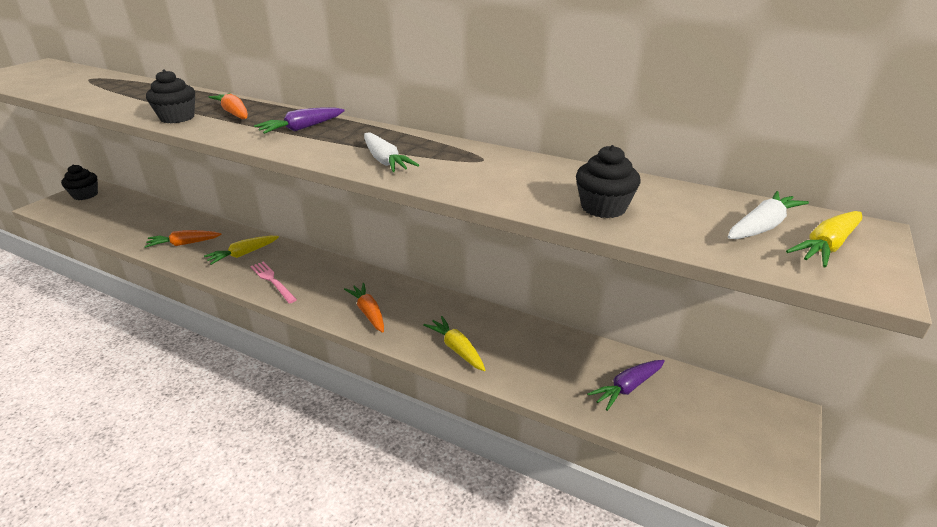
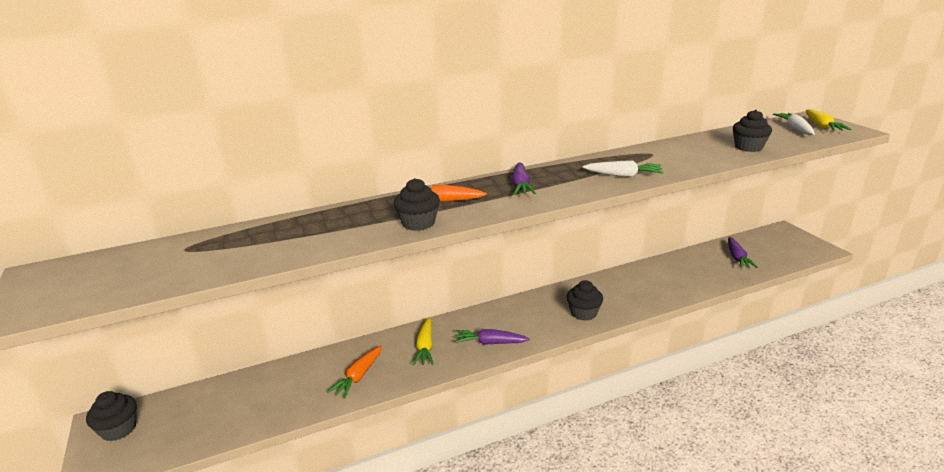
camera: 50 degrees left, 5 degrees down
(272, 281) = (490, 343): pink fork -> purple carrot
(368, 312) = (583, 313): orange carrot -> black cupcake
(457, 349) = (658, 294): yellow carrot -> none

